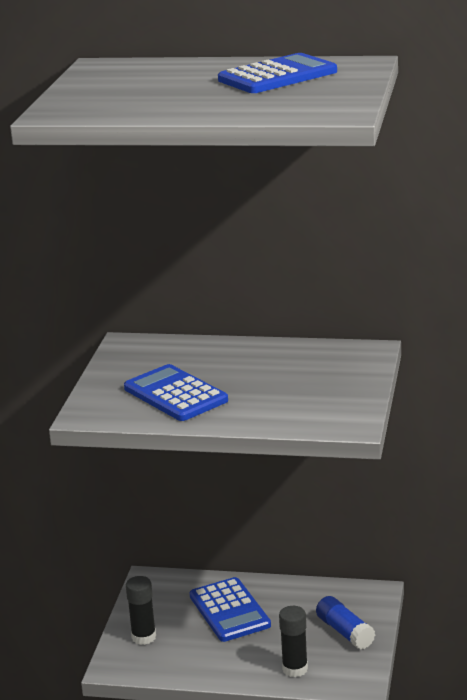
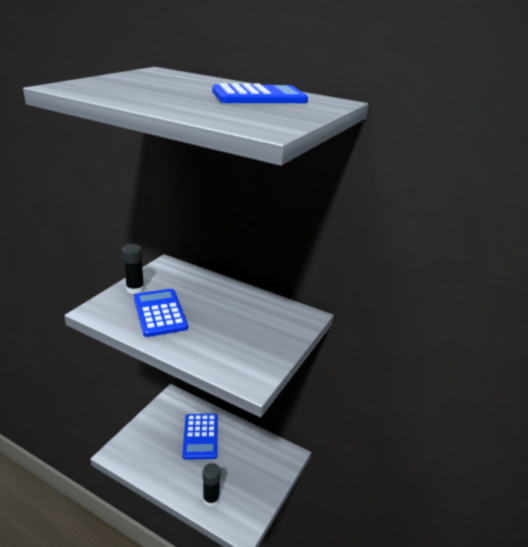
camera: 15 degrees right, 5 degrees up
(144, 637) = (143, 438): black glue stick -> black glue stick (135, 289)
(345, 632) = (256, 480): blue glue stick -> none

